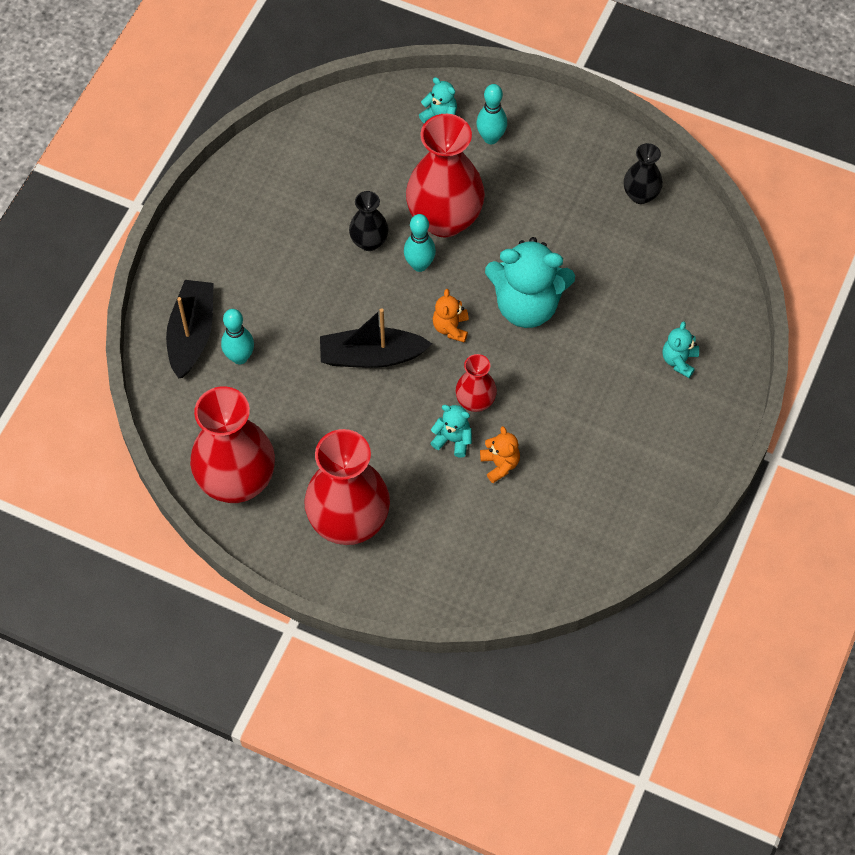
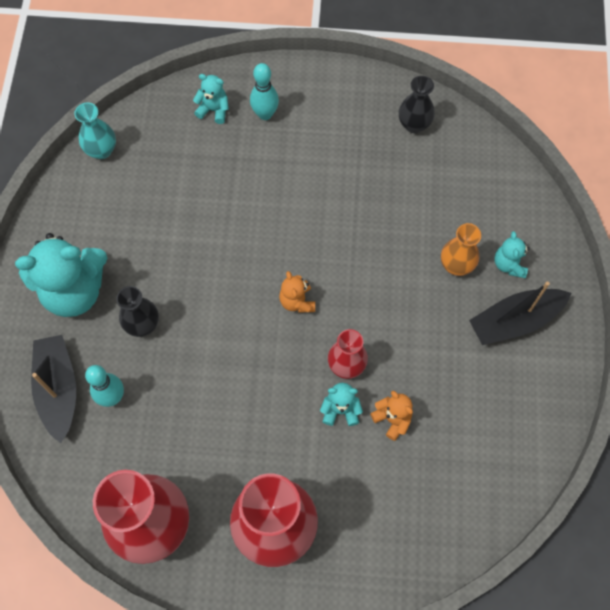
camera: 20 degrees left, 5 degrees up
(313, 124) = (101, 150): none -> turquoise vase
(369, 242) = (192, 244): black vase -> black vase (142, 324)
(371, 356) = (235, 353): black boat -> black boat (515, 321)
(419, 265) = (246, 251): turquoise bowling pin -> none
(444, 219) = (252, 201): red vase -> none
(527, 305) = (356, 257): turquoise teddy bear -> turquoise teddy bear (74, 291)
(625, 344) = (456, 265): none -> orange vase

